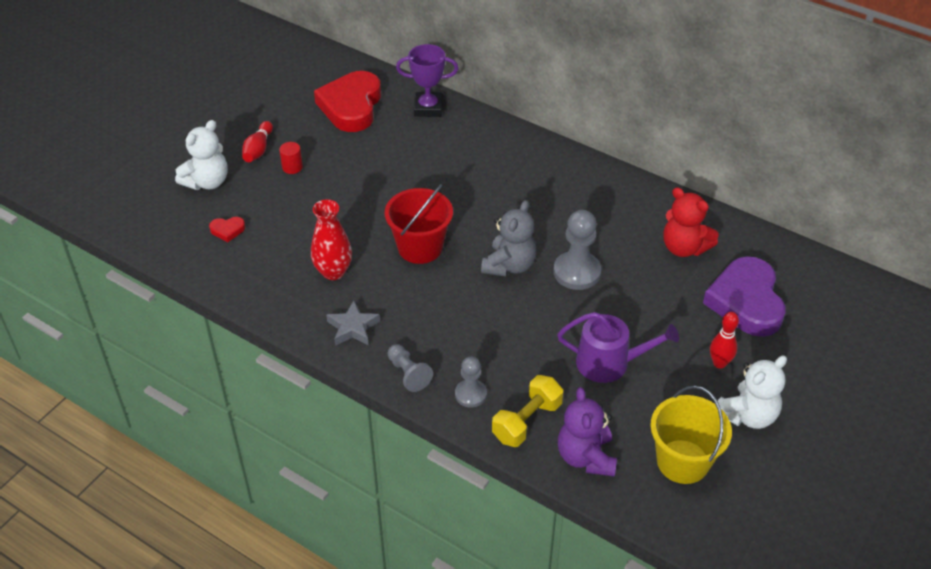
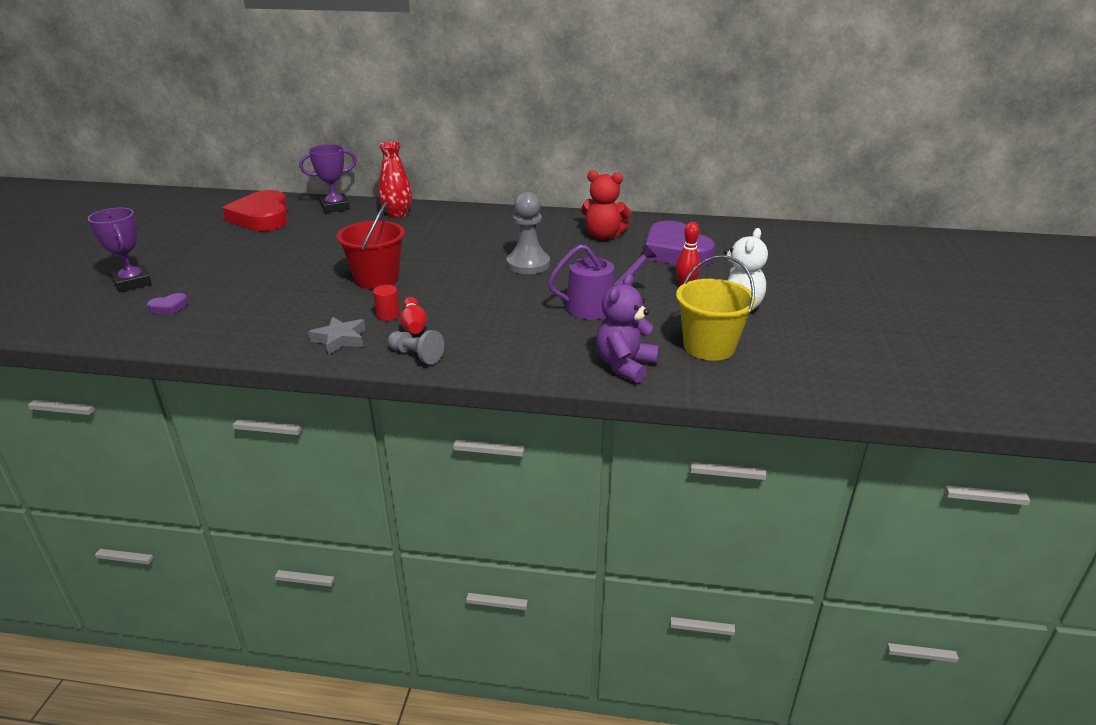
camera: 25 degrees left, 15 degrees down
(207, 182) = (132, 282): white teddy bear -> purple trophy
(227, 230) = (169, 307): red heart -> purple heart
(258, 149) = (180, 255): red bowling pin -> red bowling pin (413, 325)
(292, 167) = (221, 258): red cylinder -> red cylinder (388, 315)
(333, 272) = (298, 309): red vase -> red vase (397, 214)
(470, 394) = (487, 354): grey pawn -> none
(509, 265) = (466, 272): grey teddy bear -> none
(527, 421) = (553, 357): yellow dumbbell -> none
(586, 457) = (625, 366): purple teddy bear -> purple teddy bear turned 60 degrees clockwise

